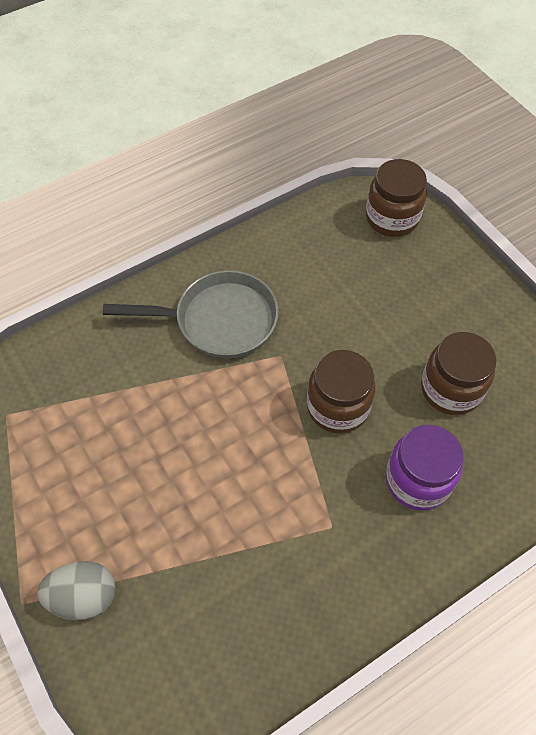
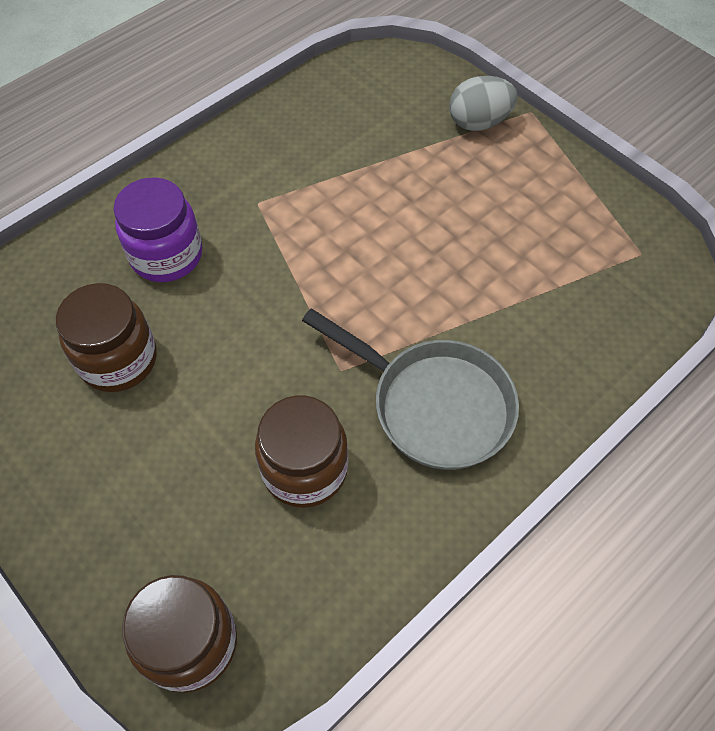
camera: 170 degrees right, 0 degrees up
(219, 321) = (434, 405): grey pan -> grey pan turned 135 degrees counterclockwise
(338, 407) = (260, 318): brown jar -> brown jar (304, 469)

